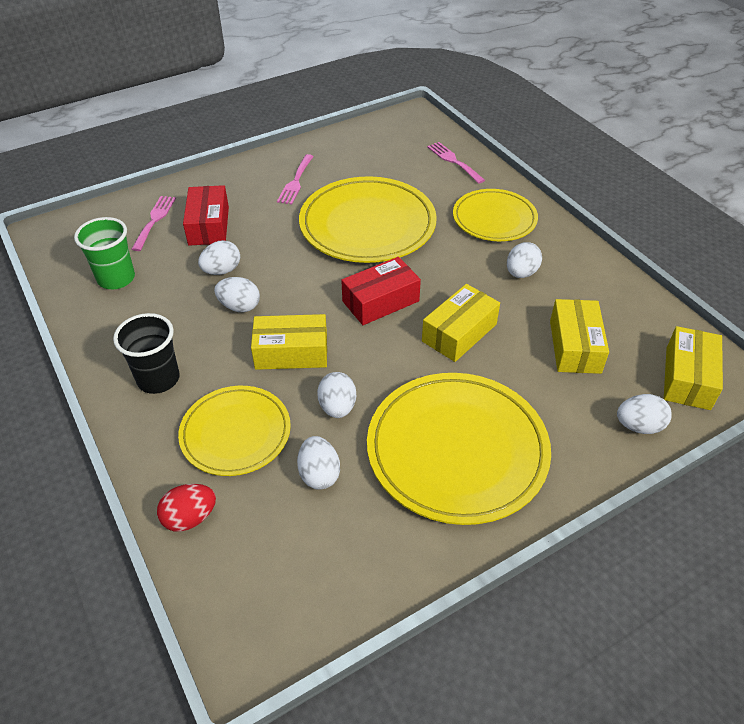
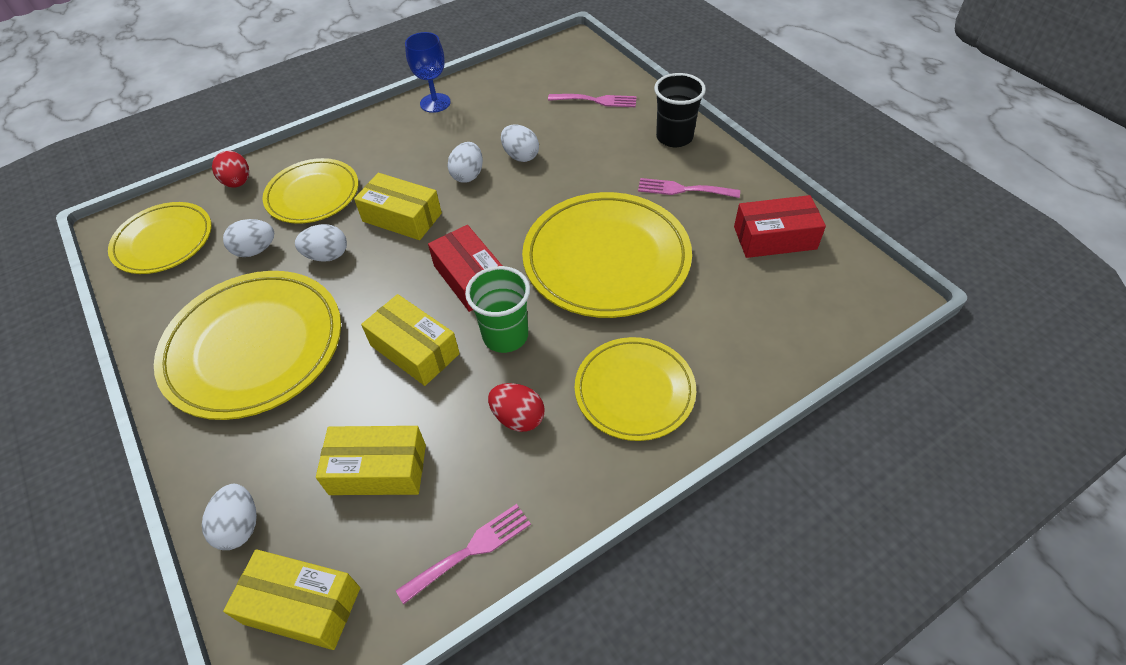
camera: 90 degrees right, 5 degrees up
(103, 337) = (435, 103): none -> blue goblet
(116, 278) = (509, 95): green cup -> green cup (505, 336)
(158, 379) = (382, 142): black cup -> black cup (674, 137)
(209, 225) = (592, 136): red box -> red box (775, 238)
(286, 581) = (164, 241): none -> yellow plate
(291, 352) = (402, 217): yellow box -> yellow box turned 60 degrees counterclockwise
(453, 161) = (770, 344): pink fork -> pink fork (470, 550)
(521, 273) = (518, 418): white egg -> red egg

